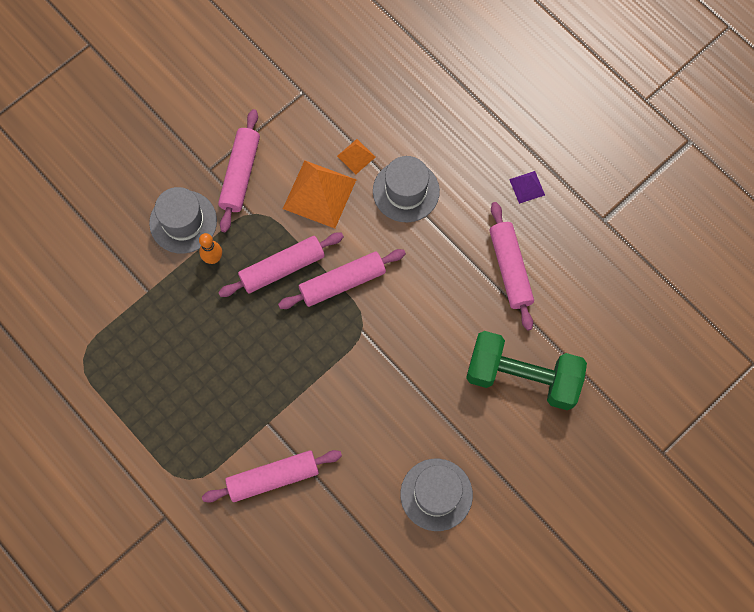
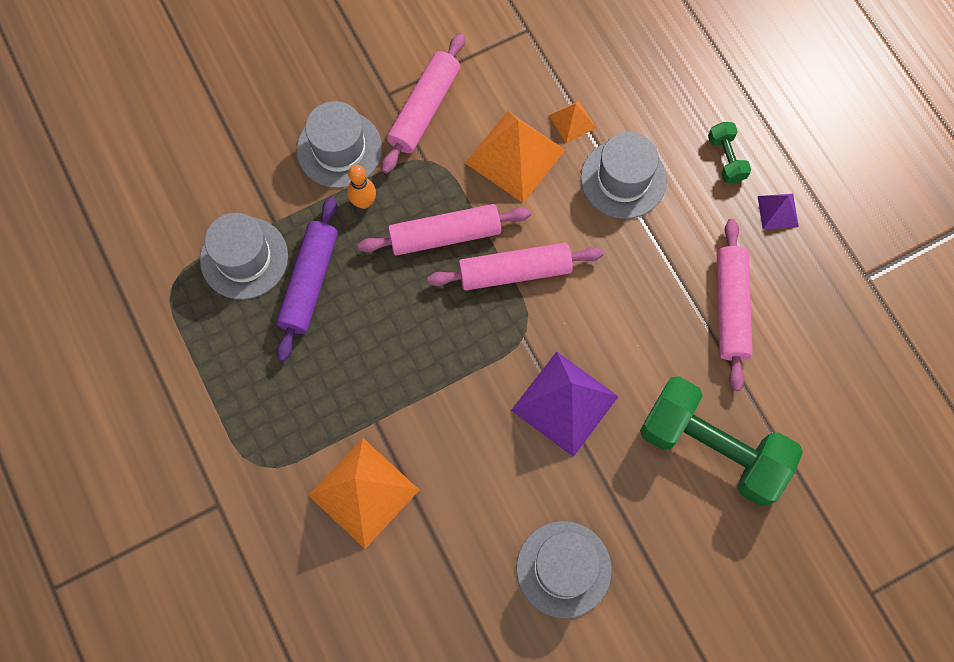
camera: 15 degrees right, 0 degrees up
(133, 324) = (244, 258): none -> grey hat
(188, 330) = (309, 282): none -> purple rolling pin
(273, 478) = (363, 492): pink rolling pin -> orange pyramid
(405, 372) = (564, 403): none -> purple pyramid
(479, 156) = (726, 158): none -> green dumbbell

